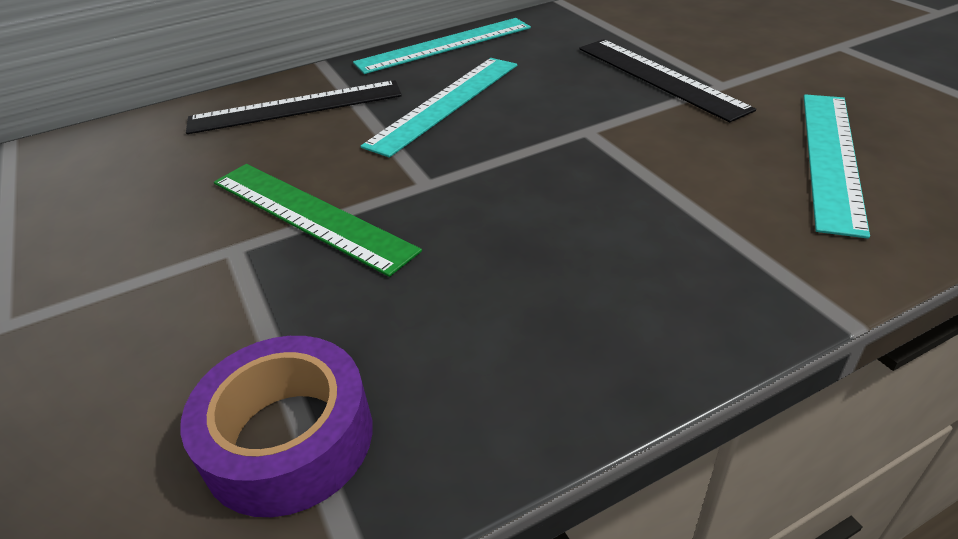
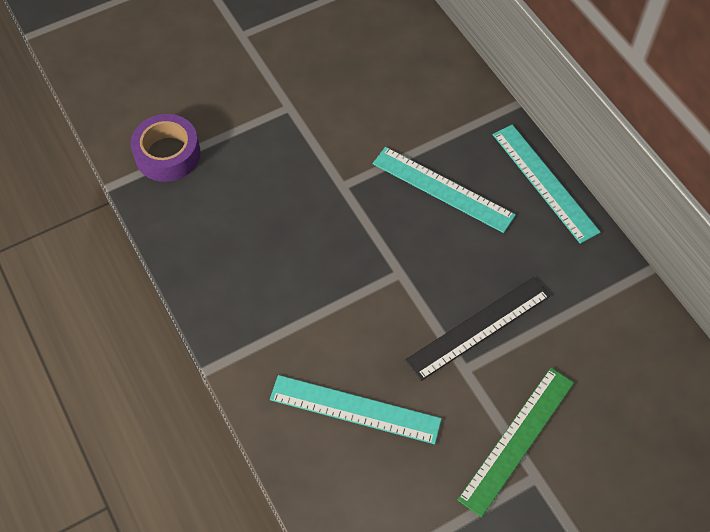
camera: 85 degrees right, 20 degrees up
(295, 107) = (442, 102): black ruler -> none
(309, 215) = (315, 133): green ruler -> green ruler (517, 439)

